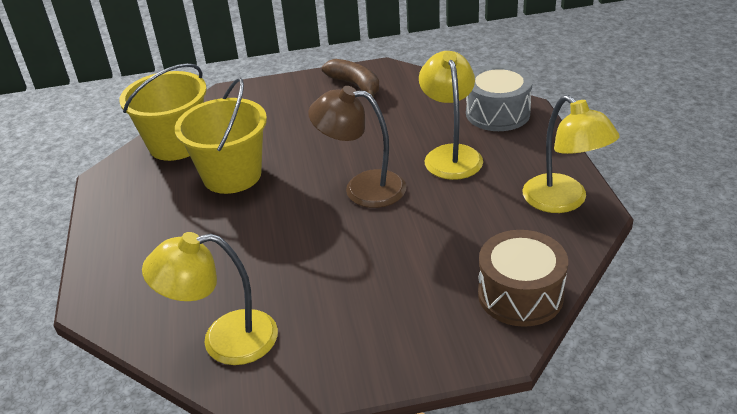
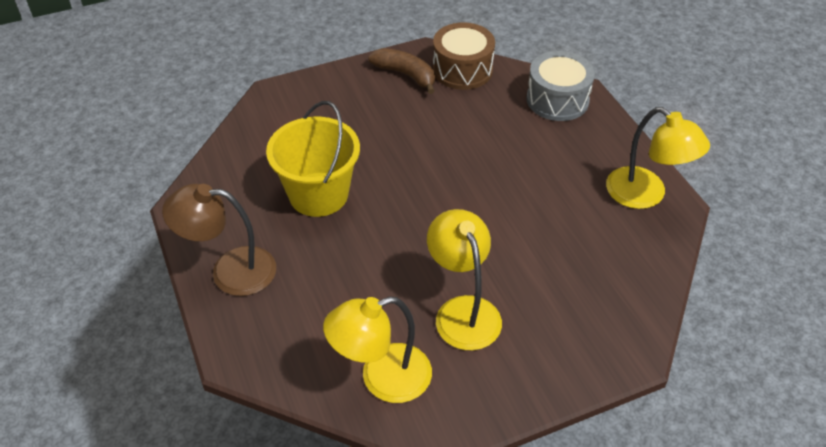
camera: 15 degrees left, 10 degrees up
(176, 144) = (244, 161): yellow bucket -> none
(362, 188) = (455, 197): brown lamp -> brown lamp (230, 271)
(450, 155) = (527, 152): yellow lamp -> yellow lamp (463, 311)
(520, 295) = (635, 298): brown drum -> brown drum (462, 70)

